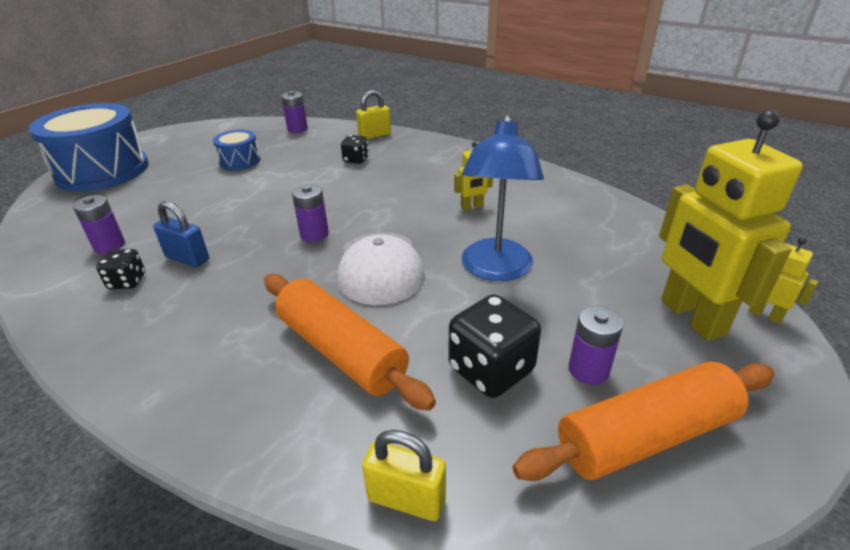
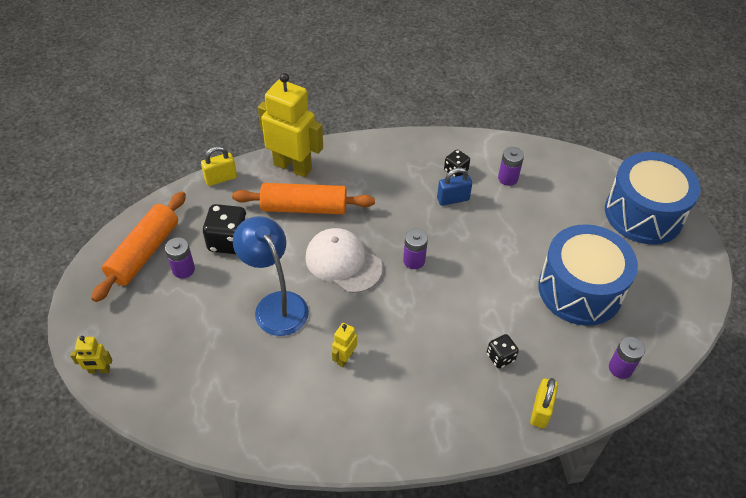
camera: 135 degrees right, 15 degrees up
(240, 161) = (580, 290): blue drum -> blue drum, size x2.09
(691, 317) = (142, 340): yellow robot -> yellow robot (293, 166)

